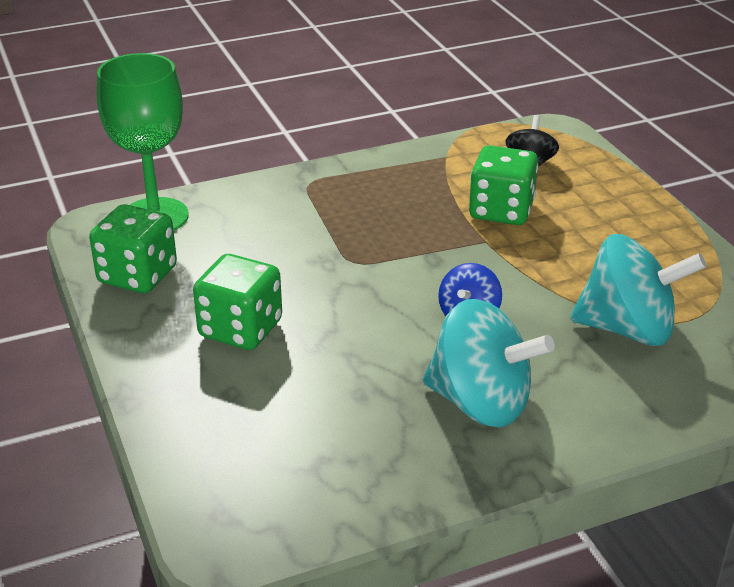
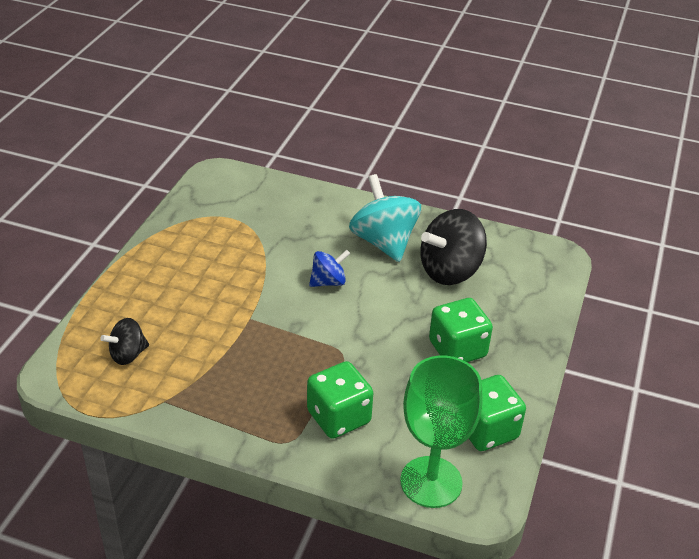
camera: 140 degrees left, 5 degrees up
(351, 416) = (450, 271): none -> black spinning top
(501, 211) = (207, 332): green dice -> green dice (338, 417)
(628, 329) = (265, 230): turquoise spinning top -> none

